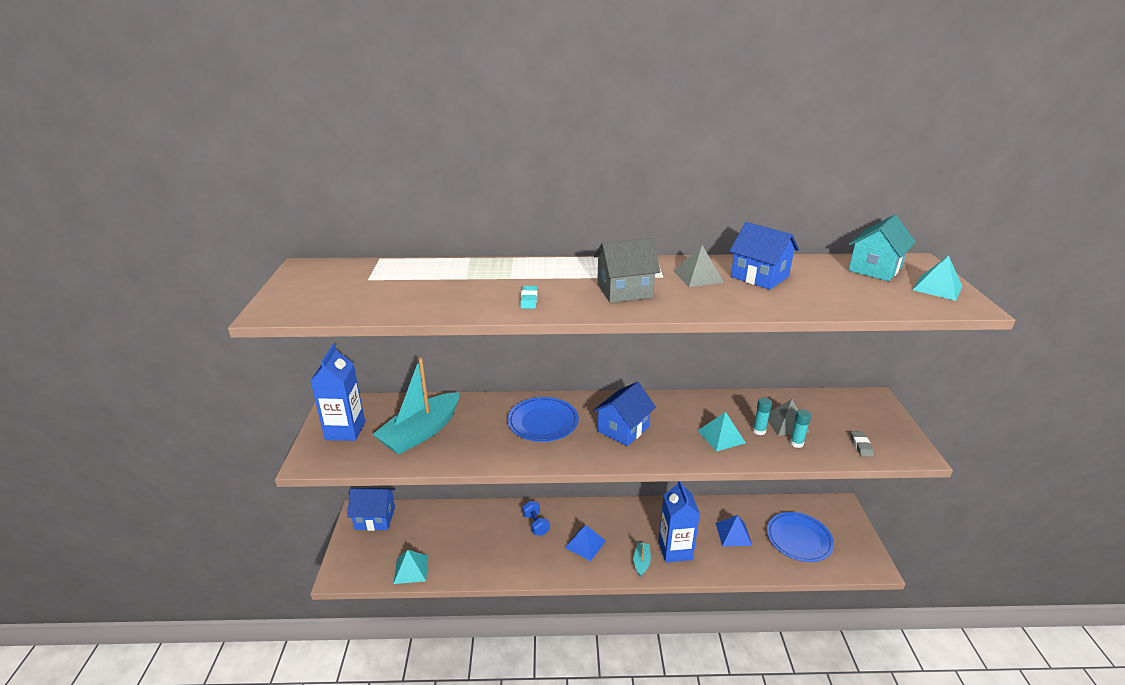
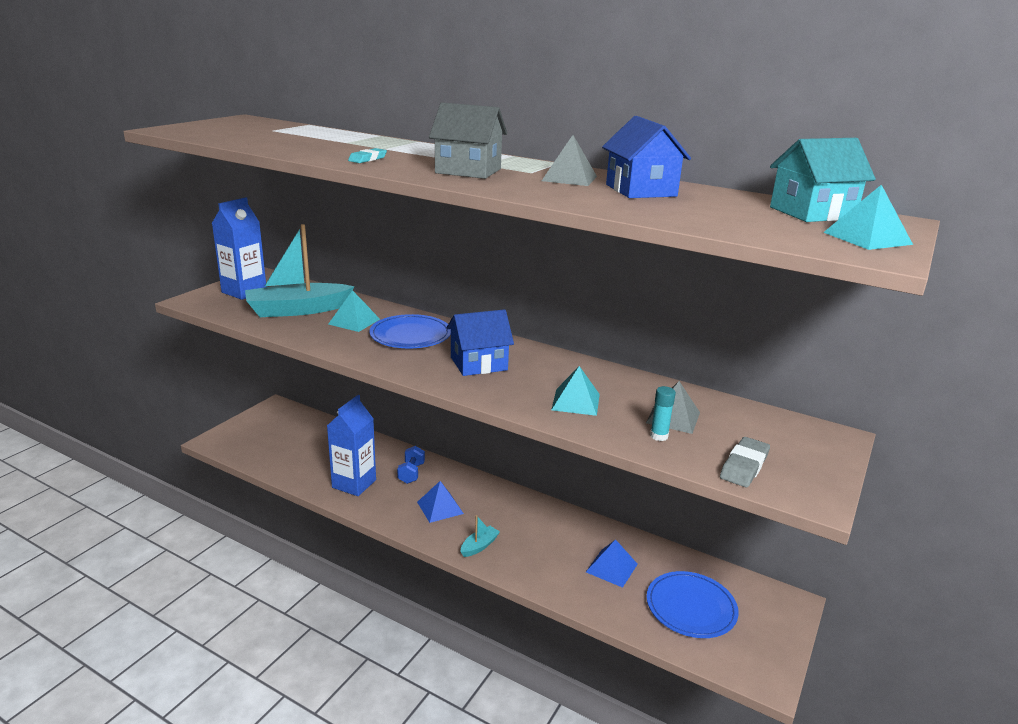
camera: 30 degrees right, 5 degrees down
(375, 518) = (283, 414): blue house -> none
(411, 569) = (269, 460): turquoise pyramid -> turquoise pyramid (354, 321)
(675, 550) = (527, 552): blue carton -> blue carton (354, 484)
(759, 431) = (628, 412): turquoise glue stick -> none
(861, 445) = (744, 466): grey eraser -> grey eraser, size x1.53

